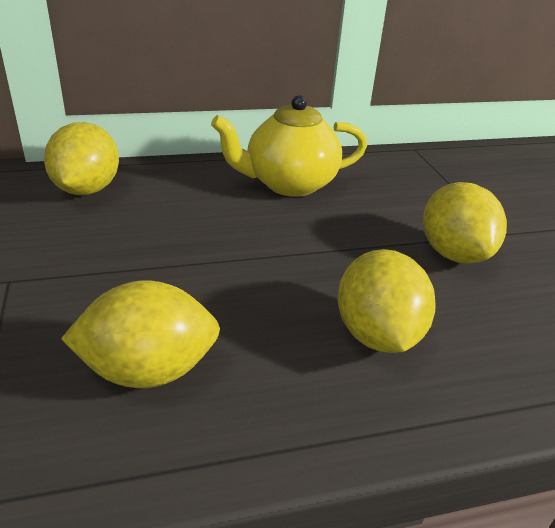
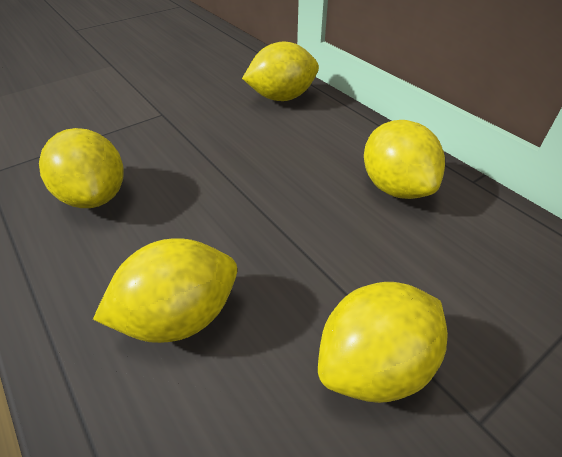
camera: 70 degrees right, 10 degrees up
(289, 184) = (395, 187): yellow teapot -> yellow lemon

